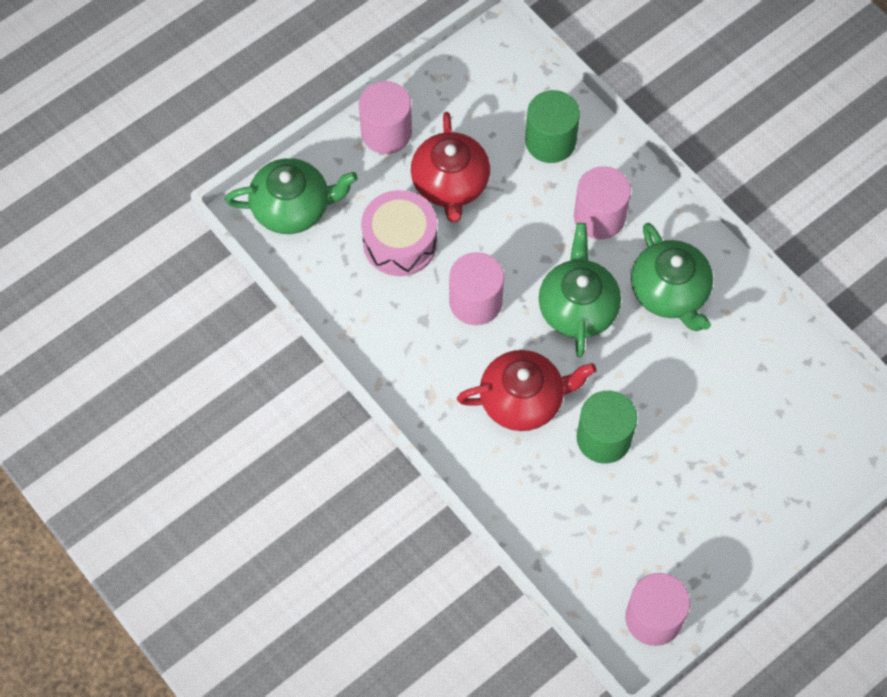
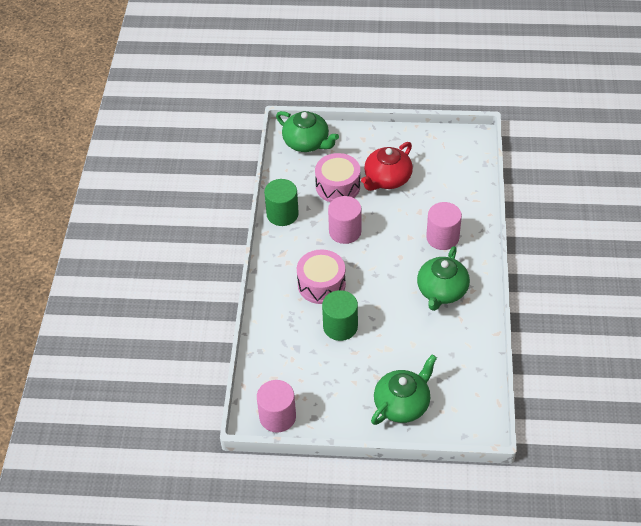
camera: 45 degrees right, 15 degrees down
(386, 132) = (381, 141): pink cylinder -> none
(523, 399) = (321, 284): red teapot -> pink drum
(550, 141) = (454, 193): green cylinder -> green cylinder (282, 214)
(577, 307) = (390, 266): green teapot -> green teapot (402, 404)

